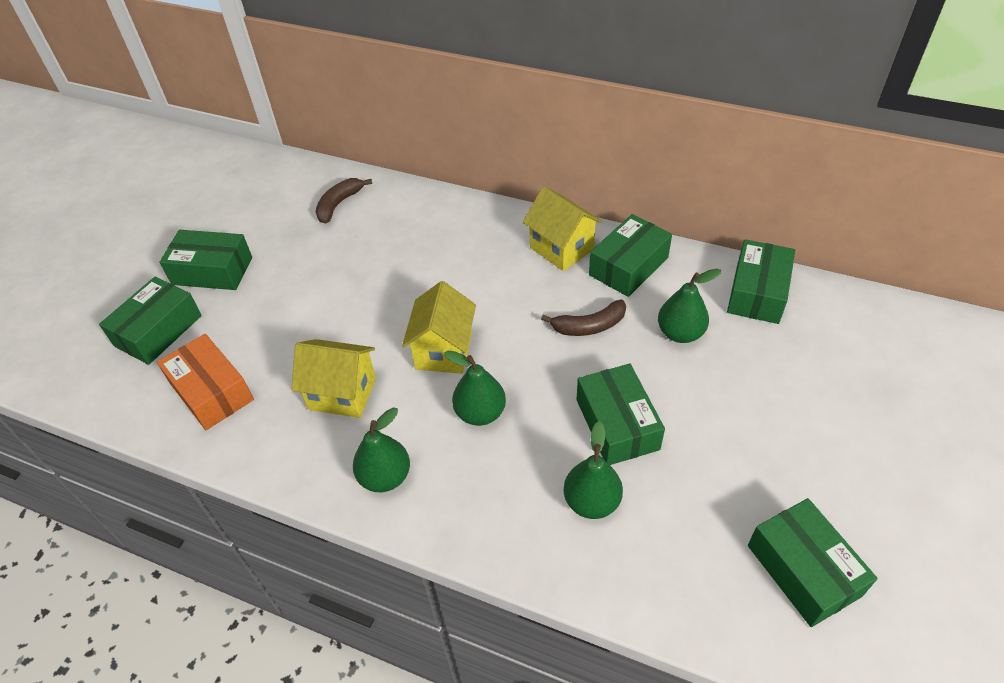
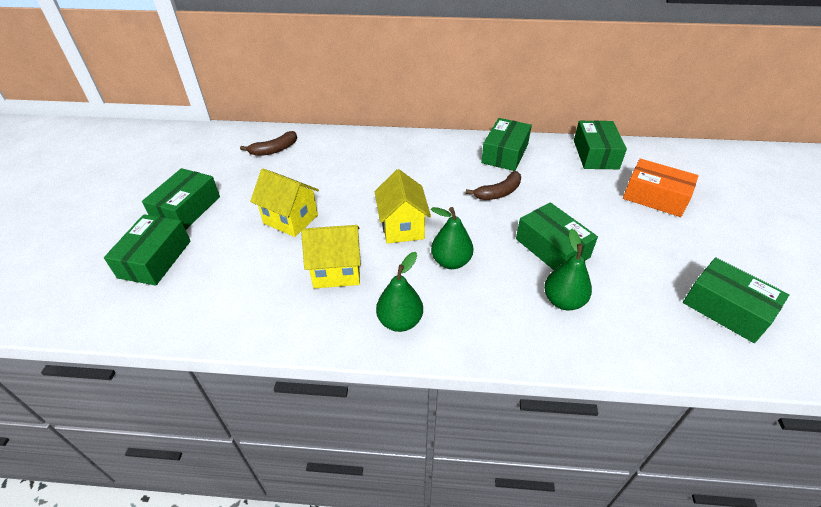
camera: 20 degrees left, 5 degrees down
(211, 391) = (222, 293): orange box -> orange box (655, 197)
(212, 271) = (187, 209): green box -> green box turned 60 degrees counterclockwise
(339, 204) = (274, 150): brown banana -> brown banana turned 135 degrees counterclockwise
(561, 248) = (453, 151): yellow house -> yellow house (290, 219)
(680, 333) = (561, 185): green pear -> none

